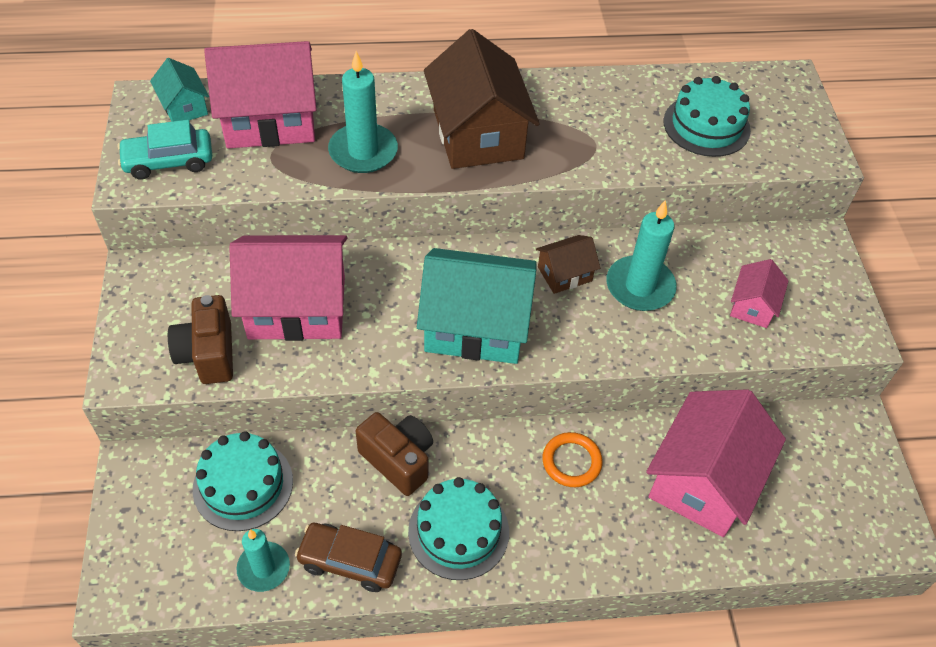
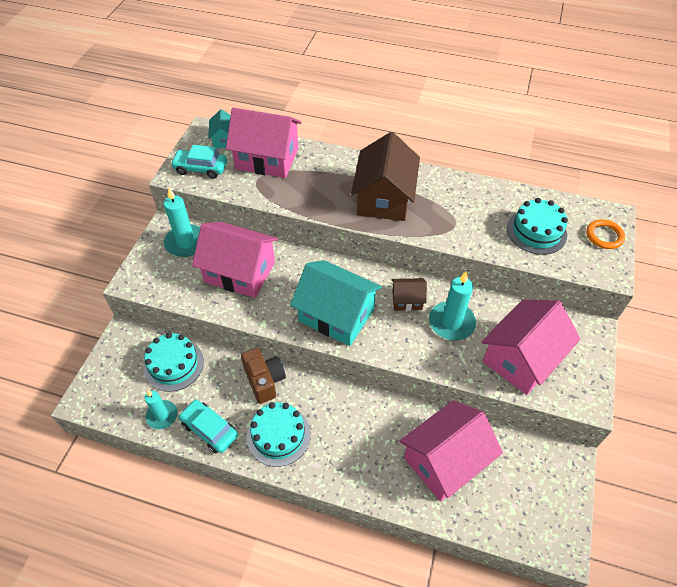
camera: 25 degrees right, 0 degrees up
(208, 354) = (179, 284): brown camera -> none
(350, 561) = (209, 429): brown car -> turquoise car
(363, 151) = (310, 191): turquoise candle -> turquoise candle (186, 242)
(571, 462) = (366, 418): orange ring -> orange ring (604, 236)
(753, 306) = (521, 358): pink house -> pink house, size x2.04

